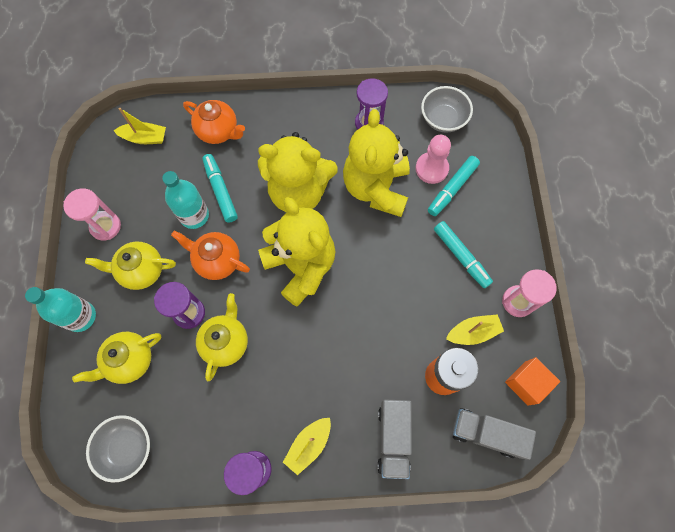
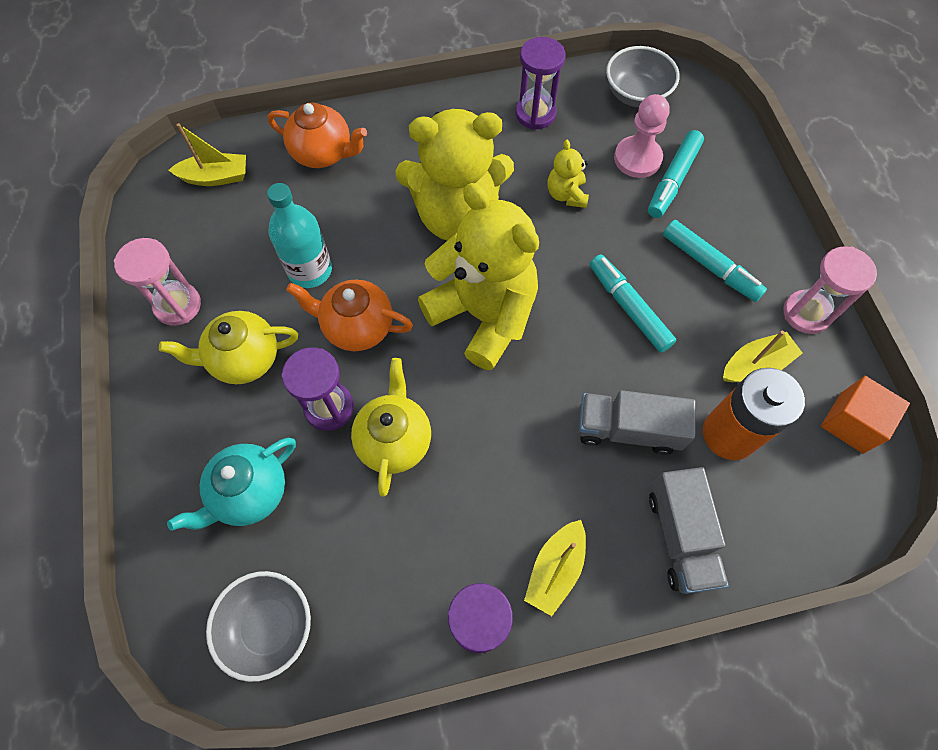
camera: 10 degrees left, 5 degrees down
(81, 316) = (160, 440): turquoise bottle -> none
(130, 361) = (249, 493): yellow teapot -> turquoise teapot
(220, 191) = (342, 231): turquoise marker -> turquoise marker (629, 308)
(376, 188) = (566, 194): yellow teddy bear -> yellow teddy bear, size x0.43
(486, 433) = (815, 504): grey truck -> grey truck (627, 429)

